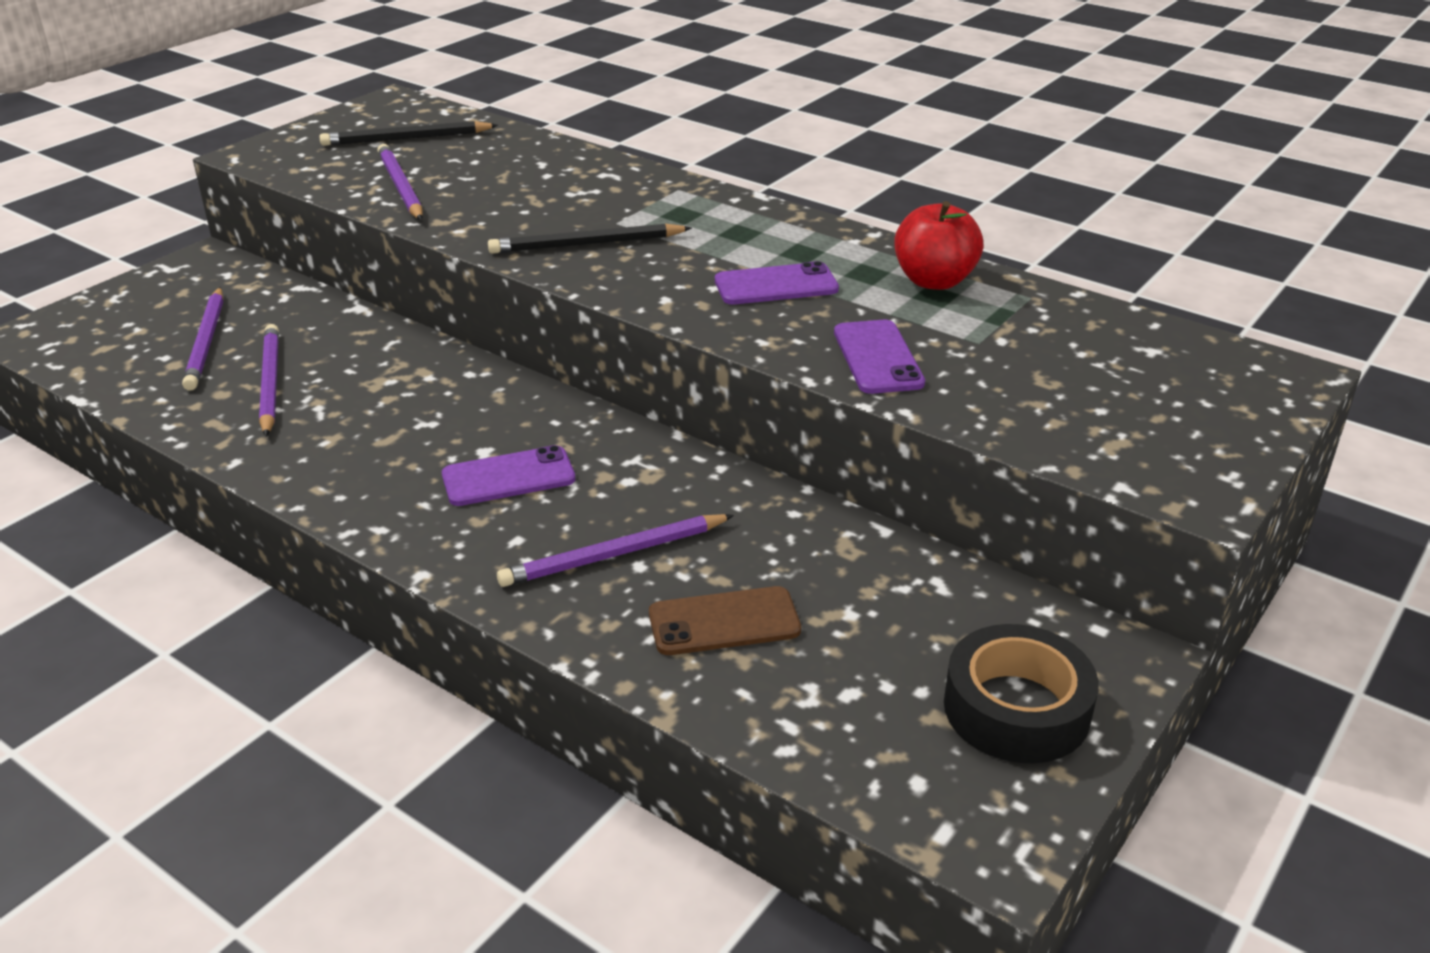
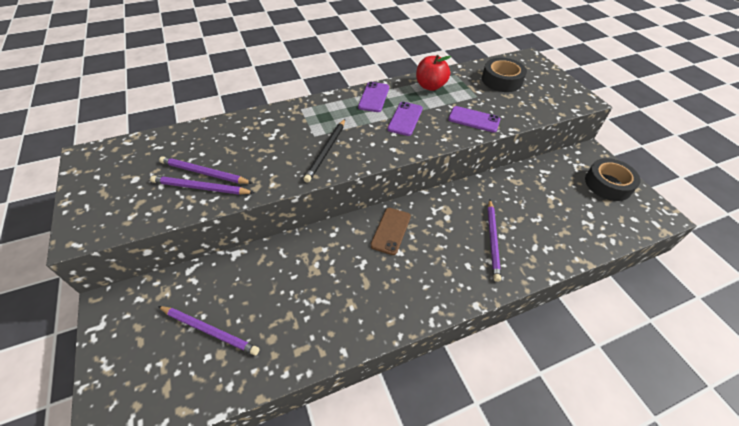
camera: 60 degrees left, 15 degrees up
(270, 383) = (279, 313): purple pencil -> purple pencil (204, 173)
(406, 139) = (144, 167): black pencil -> none
(508, 477) = (423, 251): purple phone -> purple phone (374, 97)
(724, 622) = (544, 228): brown phone -> brown phone (391, 231)
(1099, 358) = (501, 80): none -> black tape

